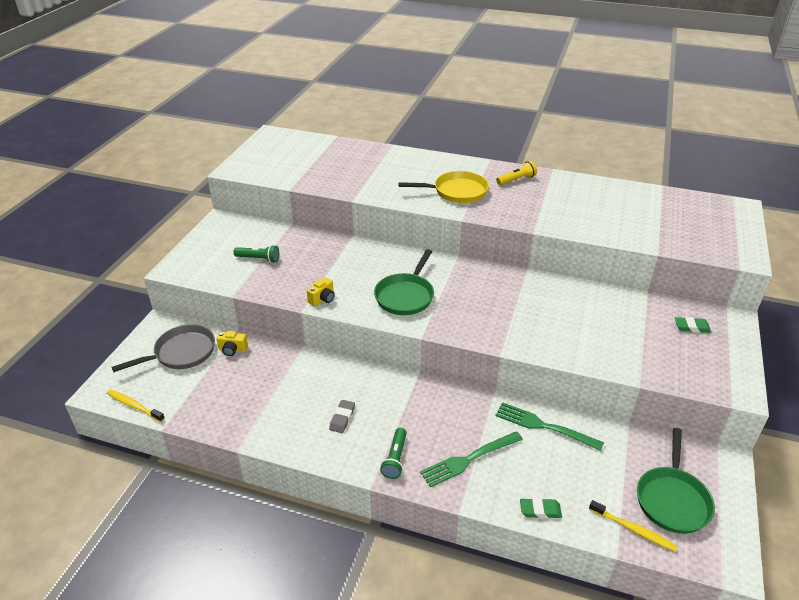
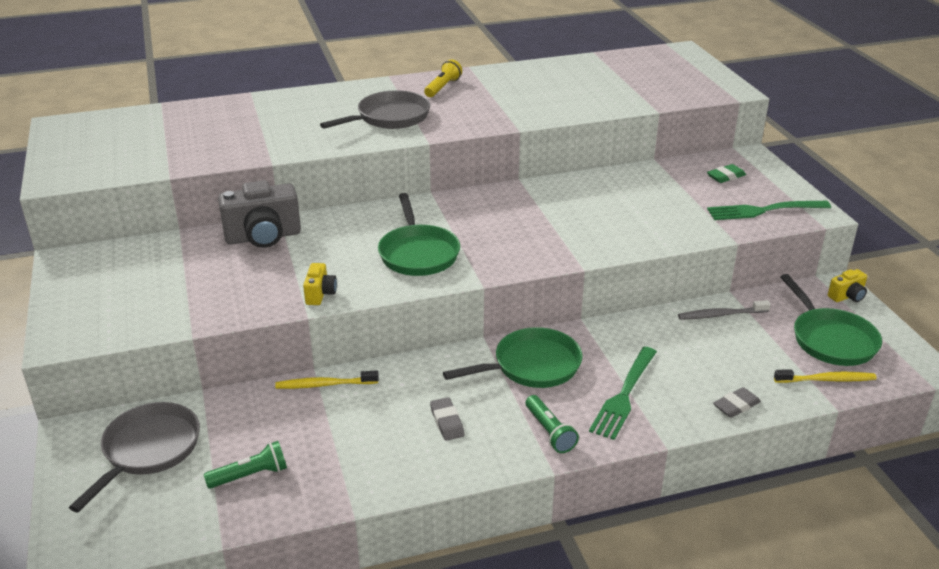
camera: 35 degrees left, 5 degrees down
(134, 406) = (147, 541): yellow toothbrush -> yellow toothbrush (325, 385)
(232, 350) = (222, 415): yellow camera -> yellow camera (847, 296)
(258, 259) = (179, 283): green flashlight -> green flashlight (250, 475)
(330, 247) = (263, 237): none -> grey camera
(429, 407) = (532, 366): none -> green pan
(456, 192) = (389, 117): yellow pan -> grey pan
(540, 510) = (736, 405): green eraser -> grey eraser
(544, 426) = (662, 331): green fork -> green fork (764, 210)
(602, 435) = (721, 315): none -> grey toothbrush

